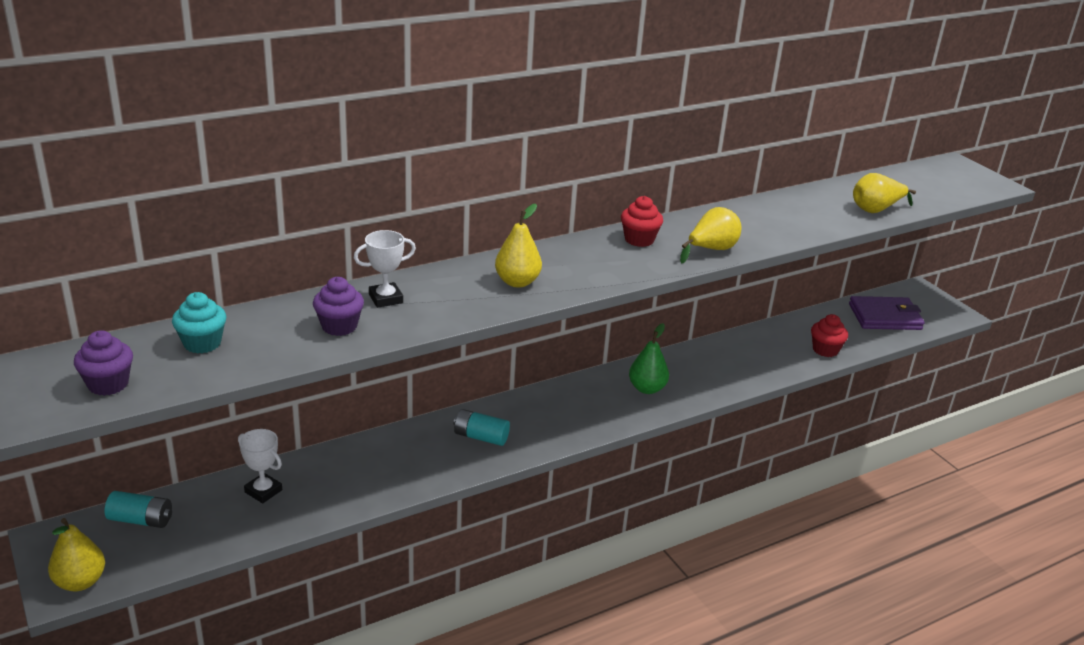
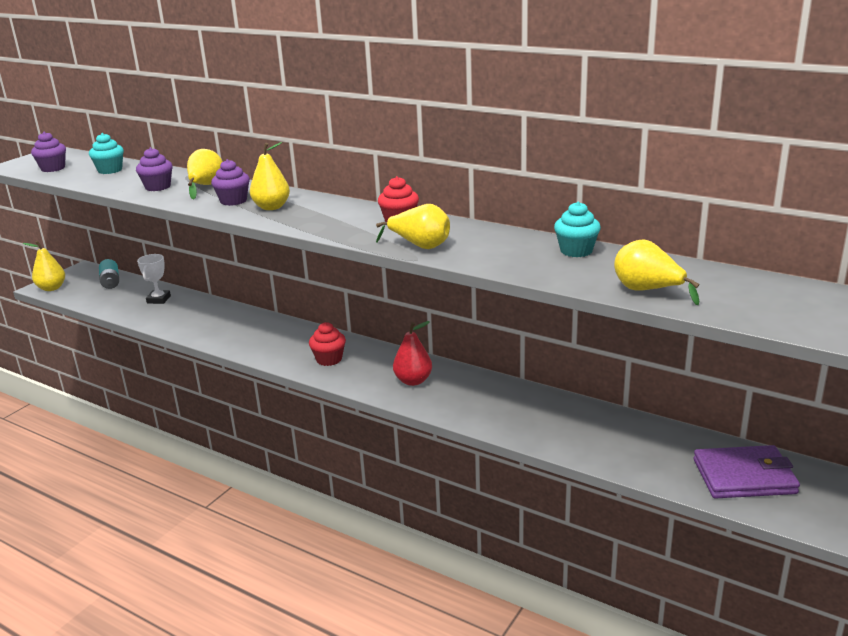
camera: 65 degrees right, 5 degrees down
(386, 299) = (205, 186): white trophy -> yellow pear
(465, 295) = (233, 201): none -> purple cupcake
(481, 437) = (275, 340): turquoise battery -> none
(647, 388) = (413, 381): green pear -> red pear
(783, 203) = (576, 251): none -> turquoise cupcake
(825, 350) = (607, 453): red cupcake -> red cupcake (329, 359)
(885, 317) = (744, 476): purple wallet -> purple wallet turned 60 degrees counterclockwise

